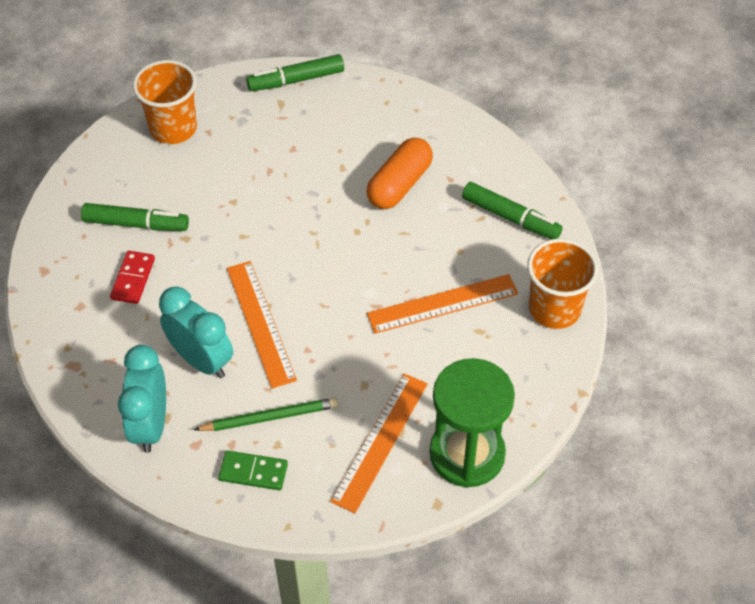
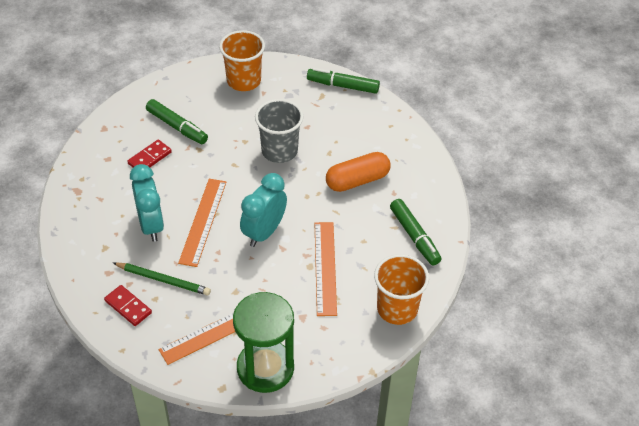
camera: 30 degrees right, 5 degrees down
(151, 425) = (92, 247): turquoise clock -> turquoise clock (264, 232)
(253, 472) = (128, 307): green domino -> red domino
(283, 193) = (279, 151): none -> grey cup
(442, 304) = (325, 268): orange ruler -> orange ruler turned 75 degrees clockwise

